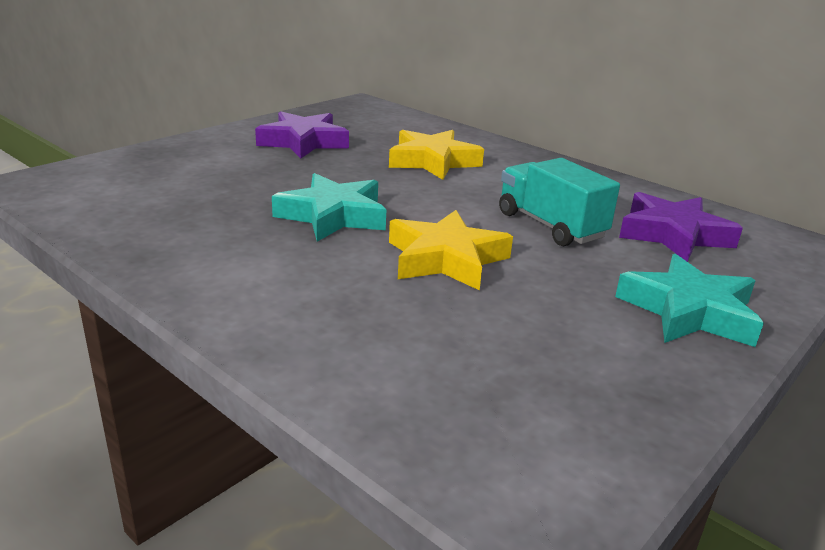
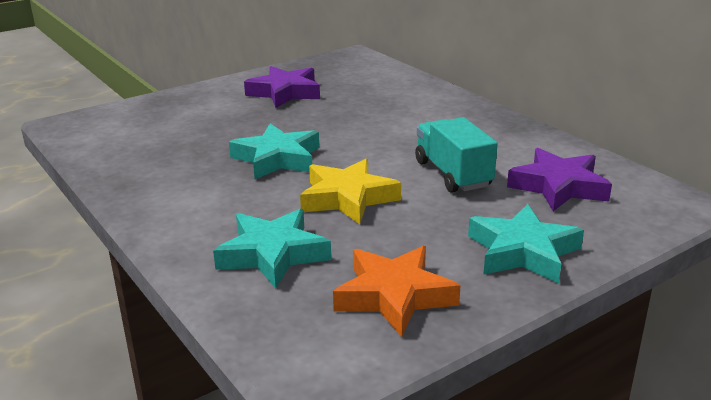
camera: 15 degrees right, 0 degrees up
(391, 336) = (273, 254): none -> turquoise star
(433, 161) = (385, 113): yellow star -> none
(578, 380) = (394, 296): none -> orange star

